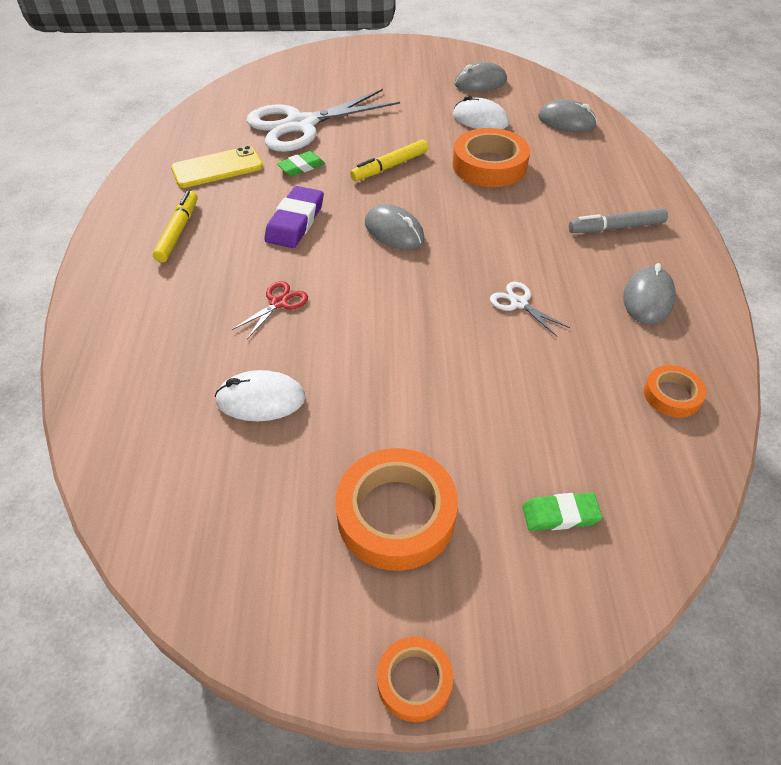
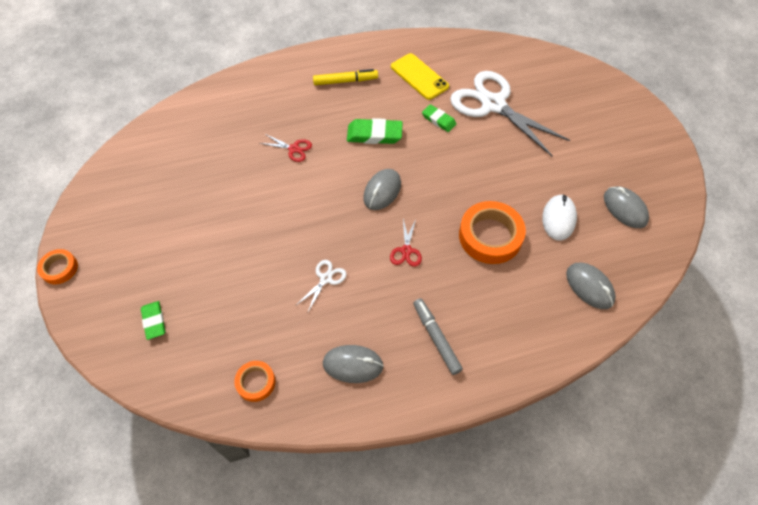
camera: 75 degrees right, 10 degrees up
(261, 400) = (215, 163): white mouse -> none
(295, 222) = (374, 134): purple eraser -> green eraser
(390, 166) = (461, 171): yellow marker -> none
(396, 514) = (147, 242): orange tape -> none
(493, 228) = (406, 251): none -> red scissors
(566, 121) = (589, 287): grey mouse -> grey mouse turned 45 degrees counterclockwise

